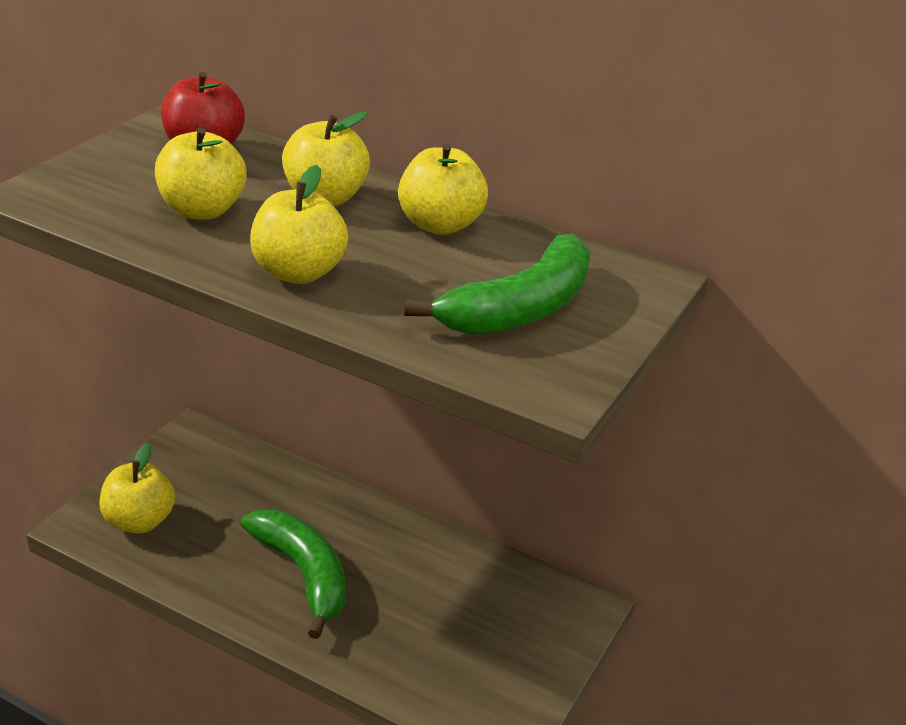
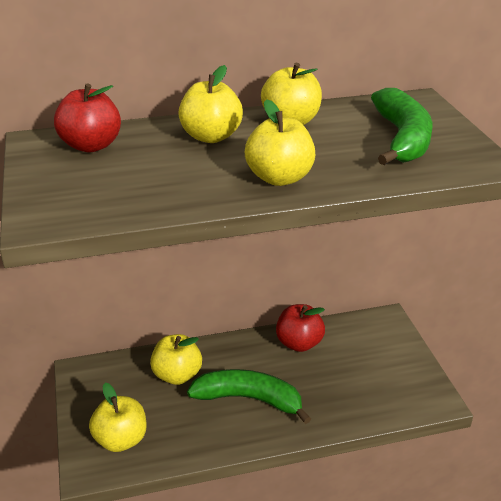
camera: 40 degrees left, 0 degrees up
(202, 210) = (162, 176): yellow apple -> yellow apple (177, 375)
(440, 558) = (299, 343): none -> red apple

